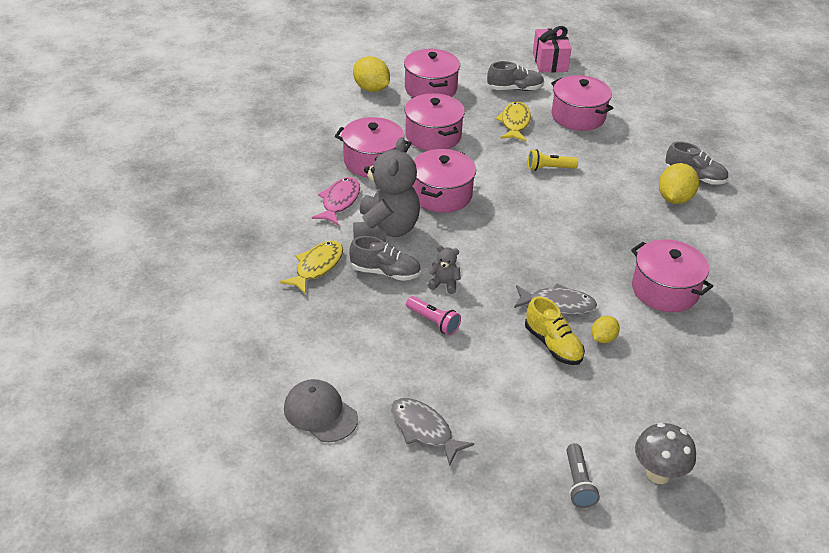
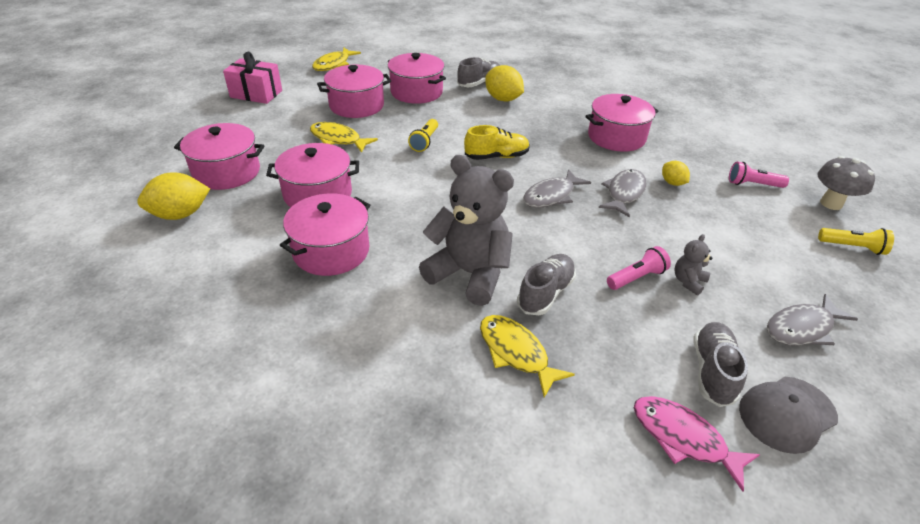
camera: 70 degrees left, 0 degrees up
(339, 201) = (394, 300): pink fish -> pink fish (683, 438)
(442, 194) = (427, 216): pink pot -> pink pot (416, 92)
(444, 284) = (577, 254): grey teddy bear -> grey teddy bear (688, 282)
(515, 89) = (281, 123): grey shoe -> grey shoe (712, 371)
(519, 258) = (551, 196): none -> grey fish
(553, 345) = (678, 211): yellow shoe -> yellow shoe (496, 156)
(578, 483) = (852, 247): grey flashlight -> yellow flashlight
(642, 82) = (333, 64): none -> yellow fish
(649, 404) = (753, 184): none -> pink flashlight

